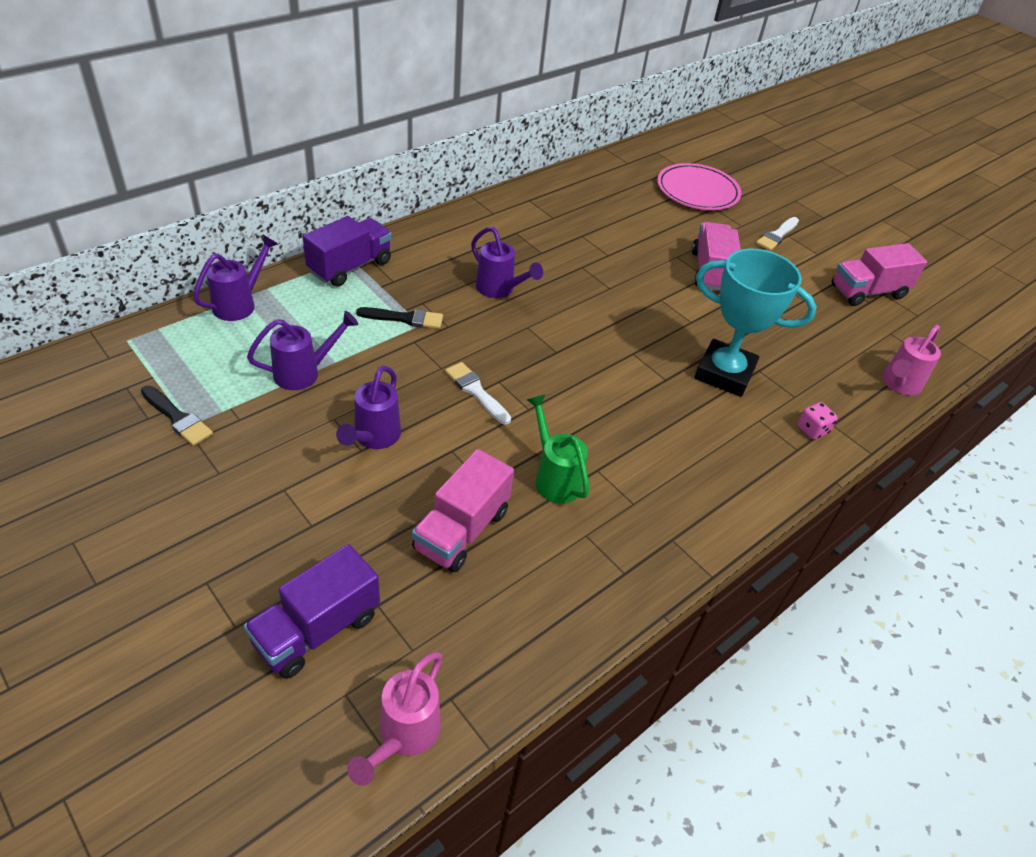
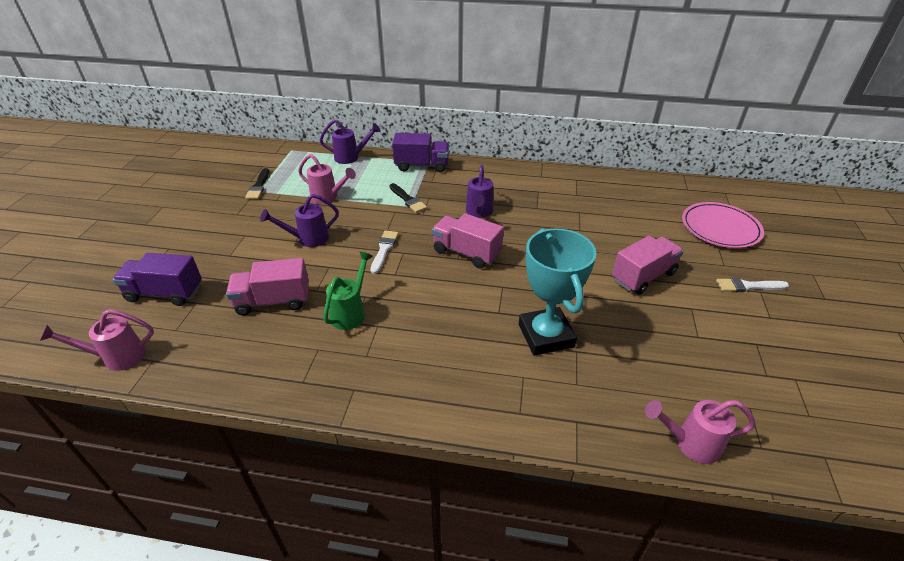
camera: 55 degrees right, 5 degrees down
(305, 372) = (328, 197): purple watering can -> pink watering can
(812, 430) = (553, 411): pink dice -> none
(867, 292) = (778, 368): pink truck -> pink truck (466, 253)

